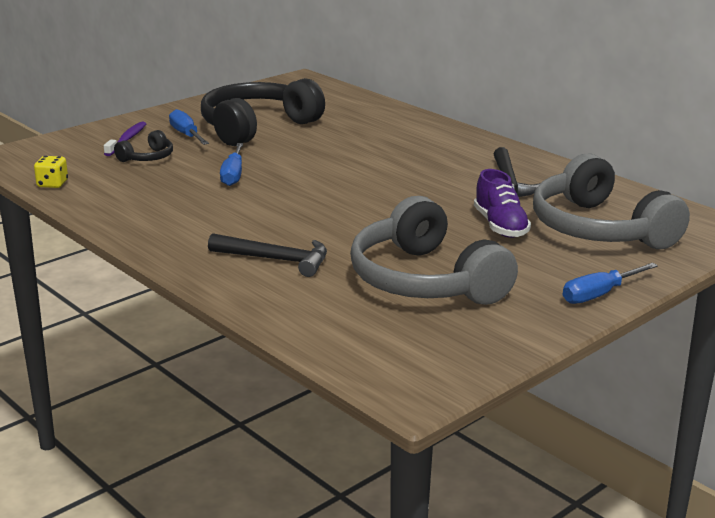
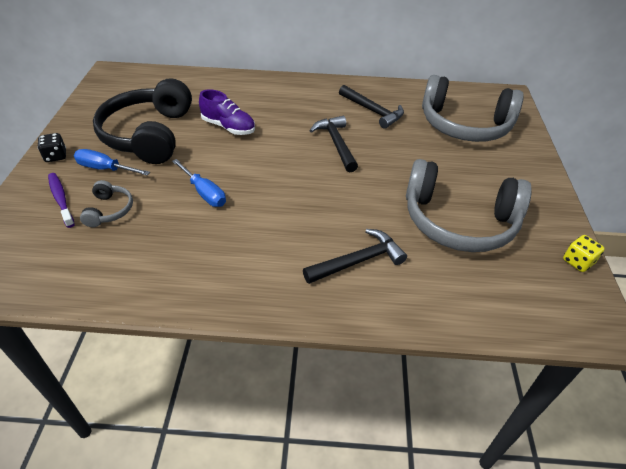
camera: 45 degrees left, 20 degrees up
(52, 184) = (68, 289): yellow dice -> yellow dice (577, 262)
(147, 158) = (109, 210): black headphones -> grey headphones
(165, 116) = (56, 156): none -> black dice
(415, 190) = (336, 143): none -> black hammer
(500, 226) = (422, 150): purple shoe -> purple shoe (228, 127)
(598, 295) = (540, 177): blue screwdriver -> none

